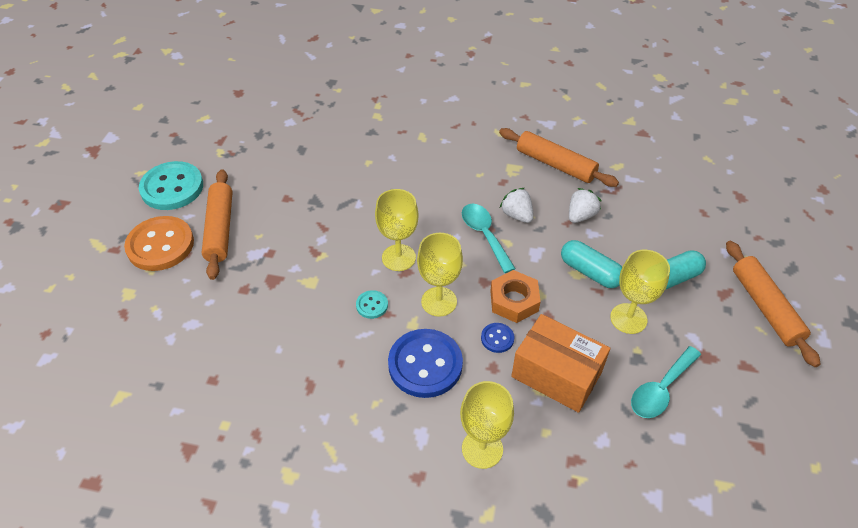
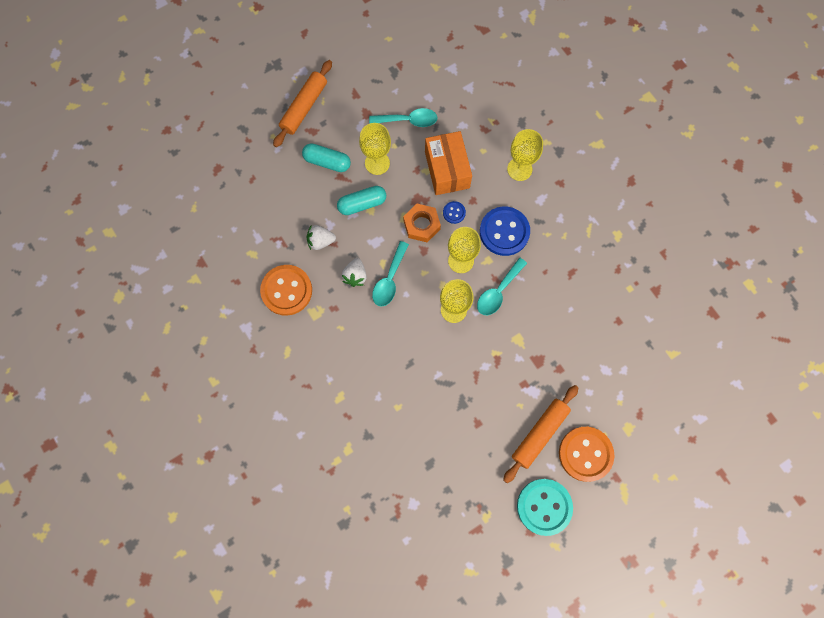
camera: 135 degrees left, 25 degrees up
(372, 305) = (498, 291): turquoise button -> turquoise spoon
(555, 164) = (286, 290): orange rolling pin -> orange button
(590, 272) = (362, 204): turquoise capsule -> turquoise capsule turned 75 degrees clockwise

